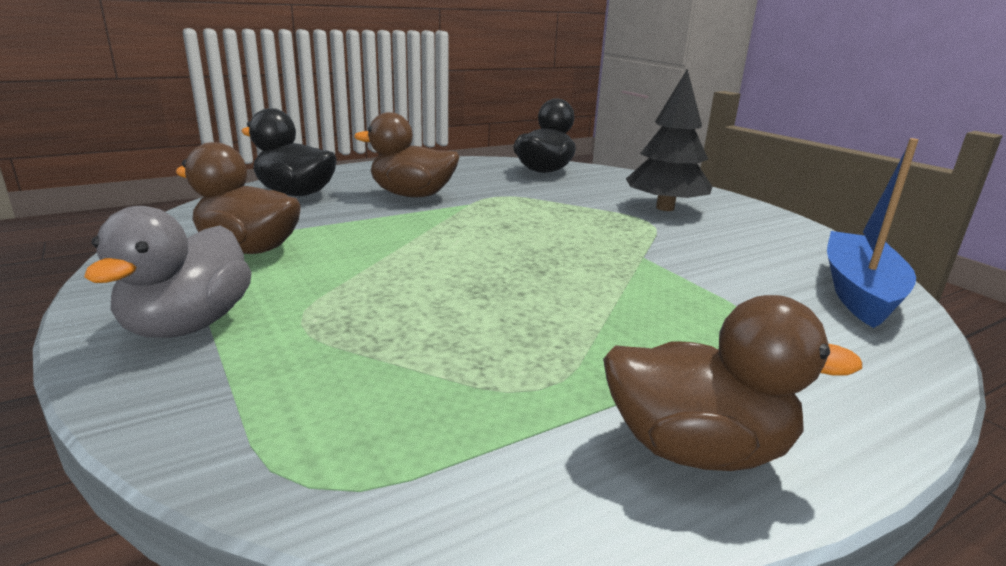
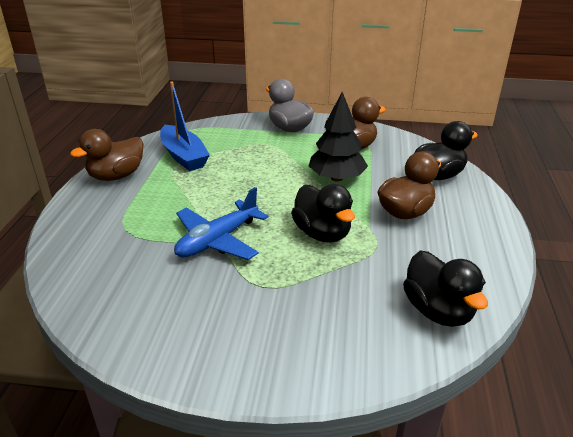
camera: 130 degrees right, 10 degrees up
(520, 218) = (322, 233): none -> black duck
(639, 261) = (217, 240): none -> blue plane
(665, 208) = (277, 317): black tree -> black tree (337, 178)
(858, 292) = (90, 292): blue boat -> blue boat (183, 156)

